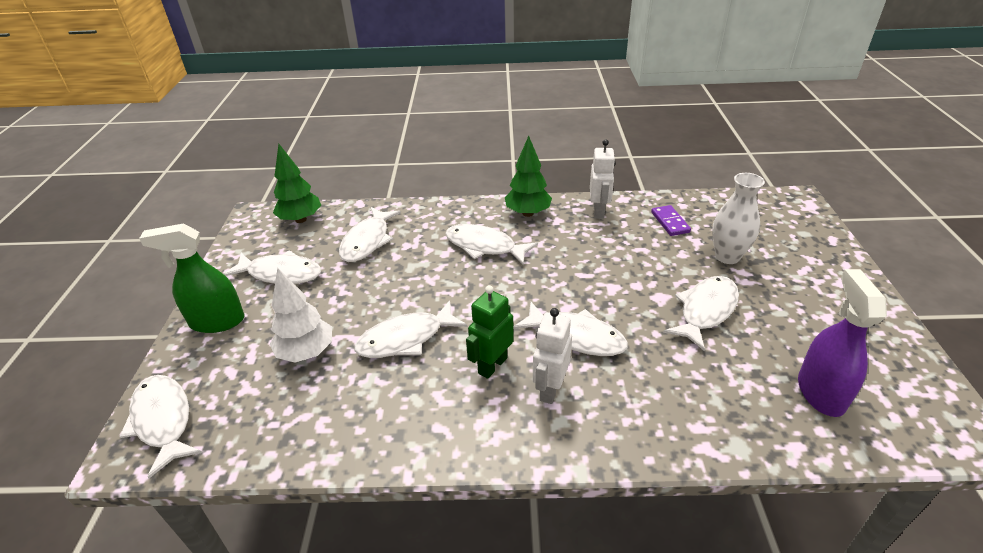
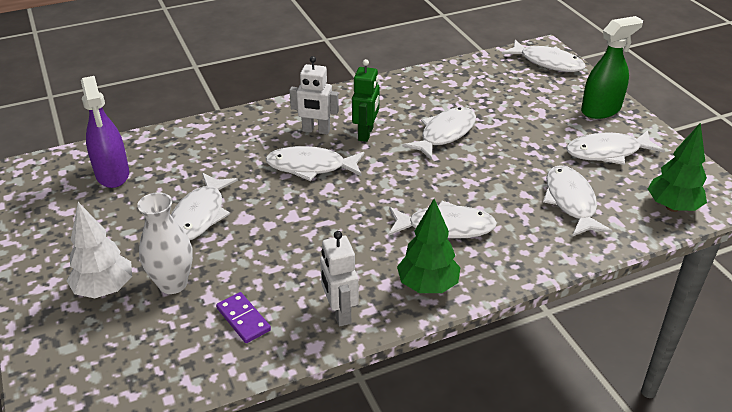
camera: 155 degrees right, 0 degrees up
(306, 352) = (508, 109): white tree -> white tree (104, 289)
(550, 389) = (316, 130): white robot -> white robot turned 105 degrees clockwise

